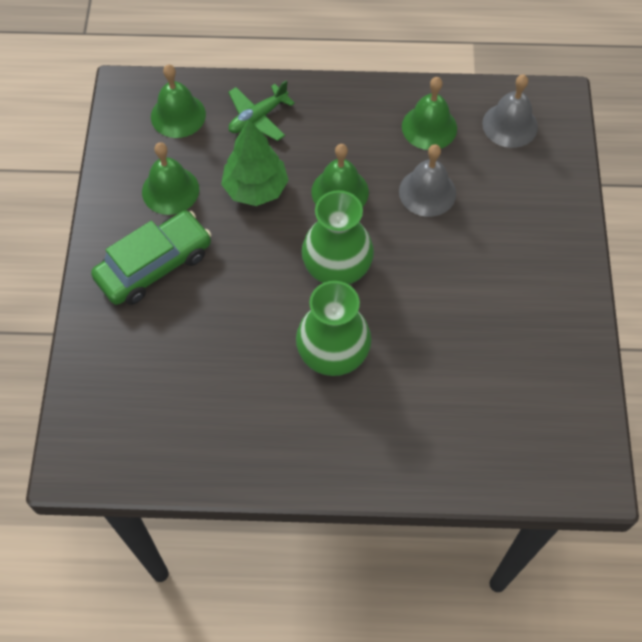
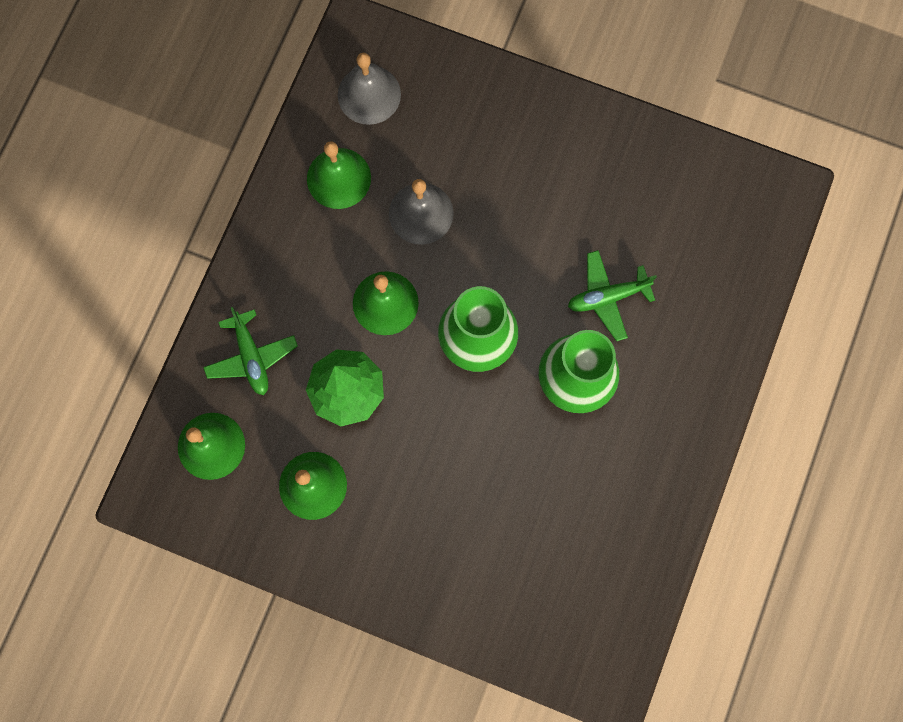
camera: 70 degrees left, 15 degrees up
(154, 265) = (405, 531): green car -> none
(418, 355) = (607, 297): none -> green plane

